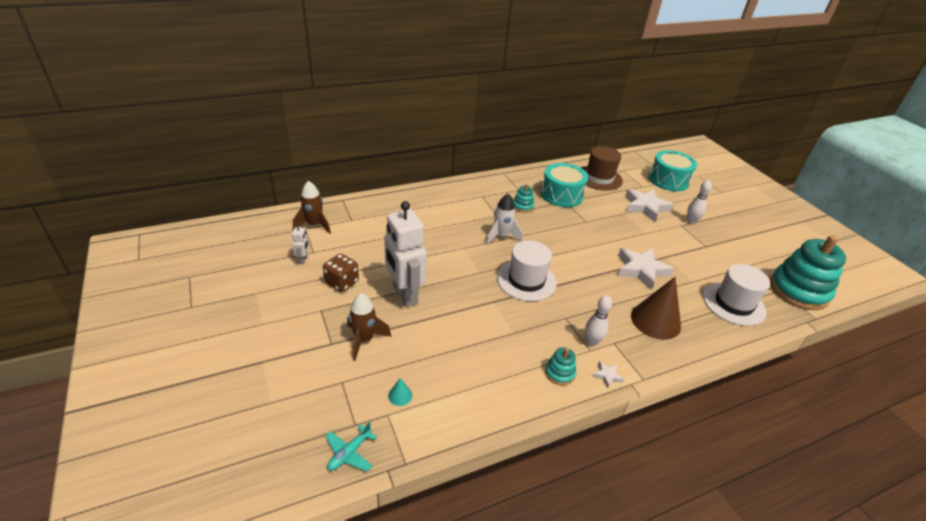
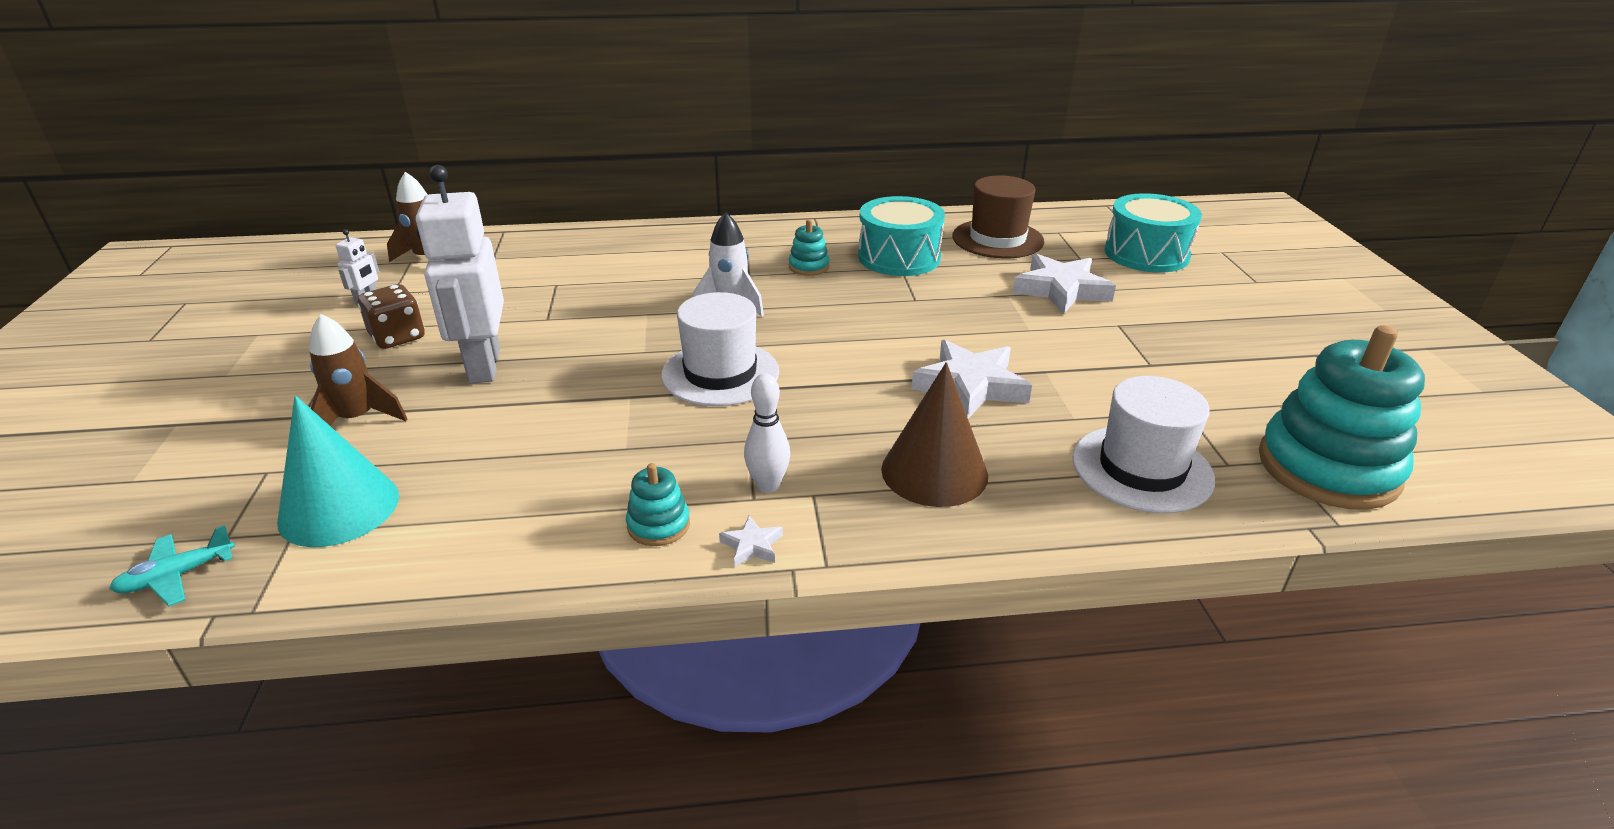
camera: 20 degrees right, 5 degrees down
(400, 395) = (339, 508): turquoise cone -> turquoise cone, size x2.46
(691, 221) = (1147, 321): white bowling pin -> none

